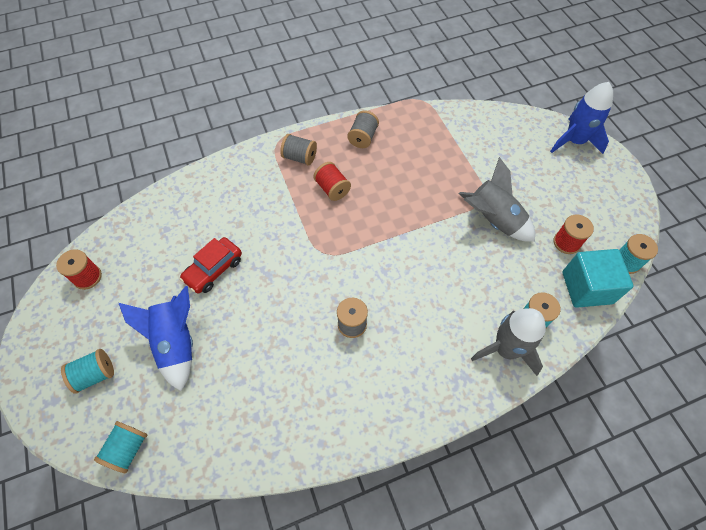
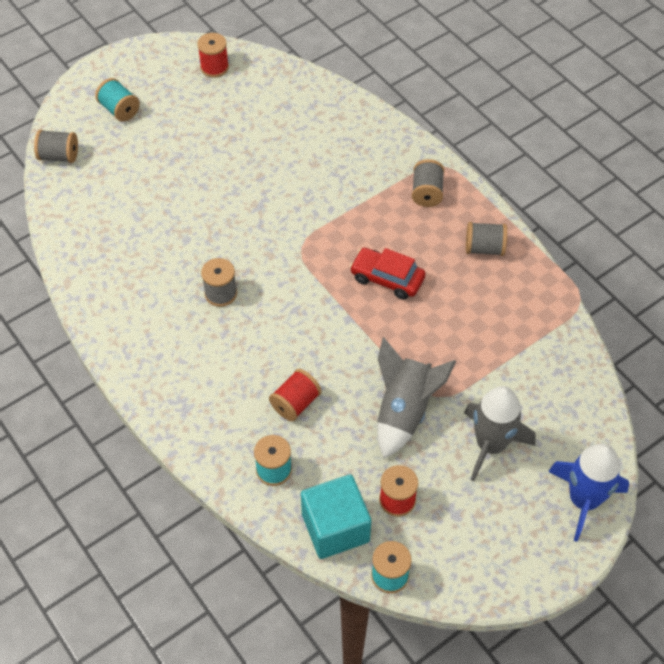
camera: 75 degrees right, 5 degrees down
(128, 449) = (59, 156): turquoise spool -> grey spool
(176, 343) = (164, 156): blue rocket -> none
(214, 269) = (251, 160): red car -> red car (387, 279)
(332, 189) = (392, 235): red spool -> red spool (295, 403)
(506, 349) = (228, 445): grey rocket -> grey rocket (490, 445)

